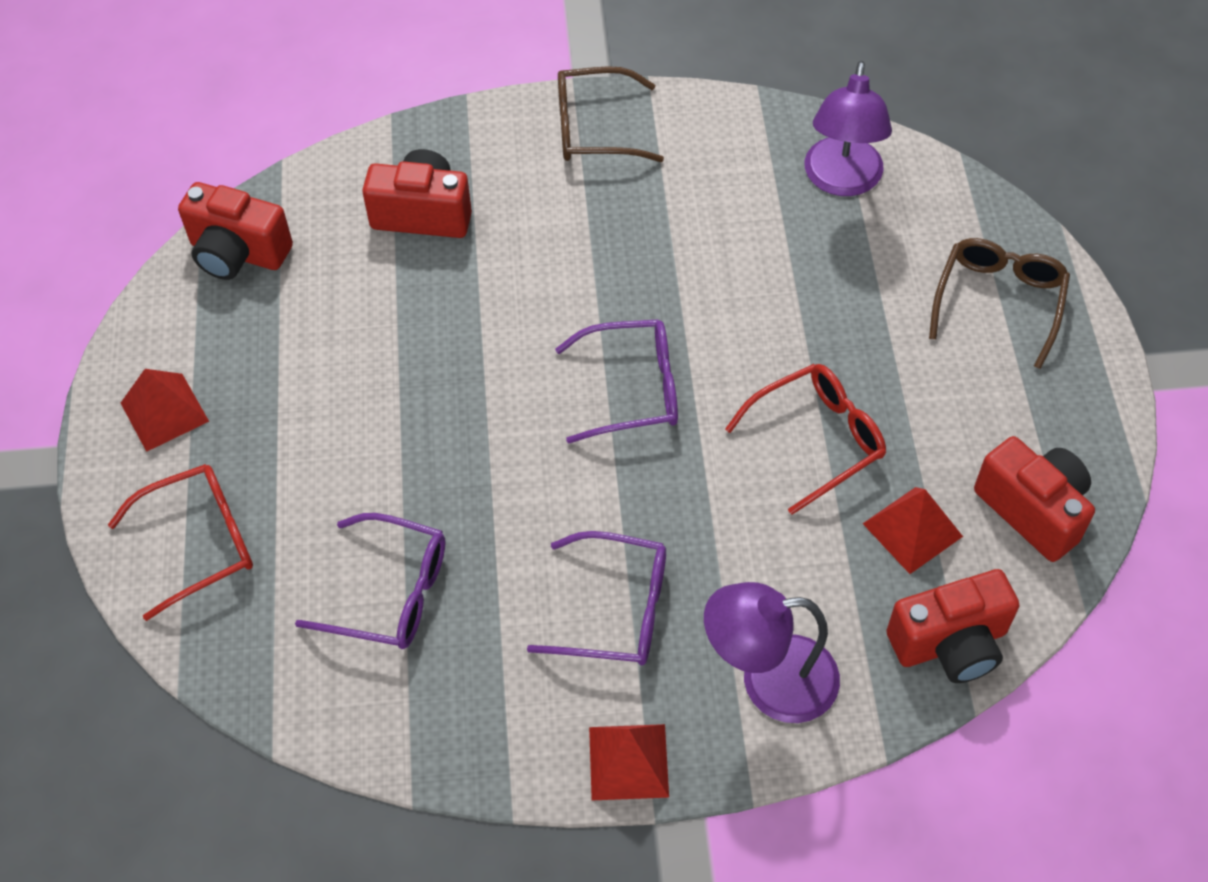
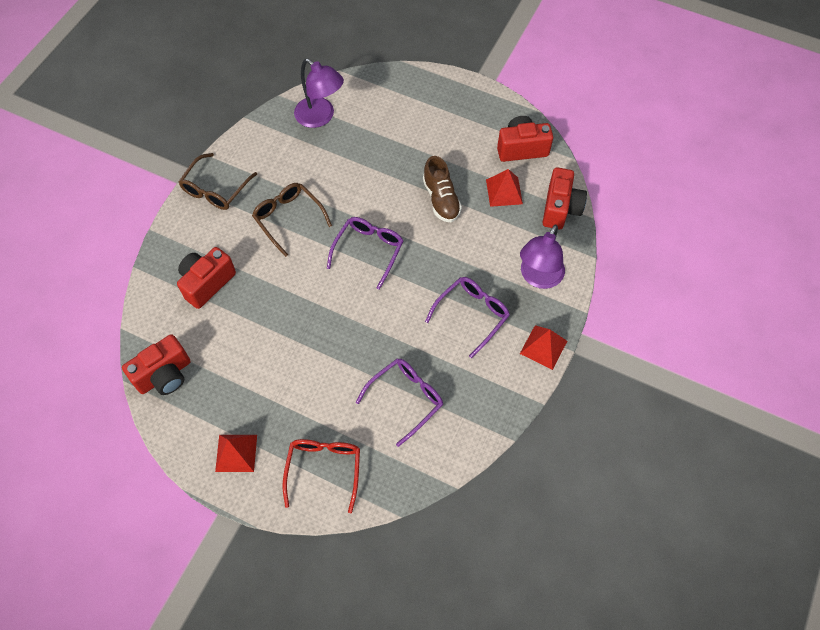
camera: 60 degrees left, 5 degrees up
(817, 439) = (441, 199): red glasses -> brown shoe
(998, 302) = (421, 102): brown glasses -> brown glasses (288, 218)

